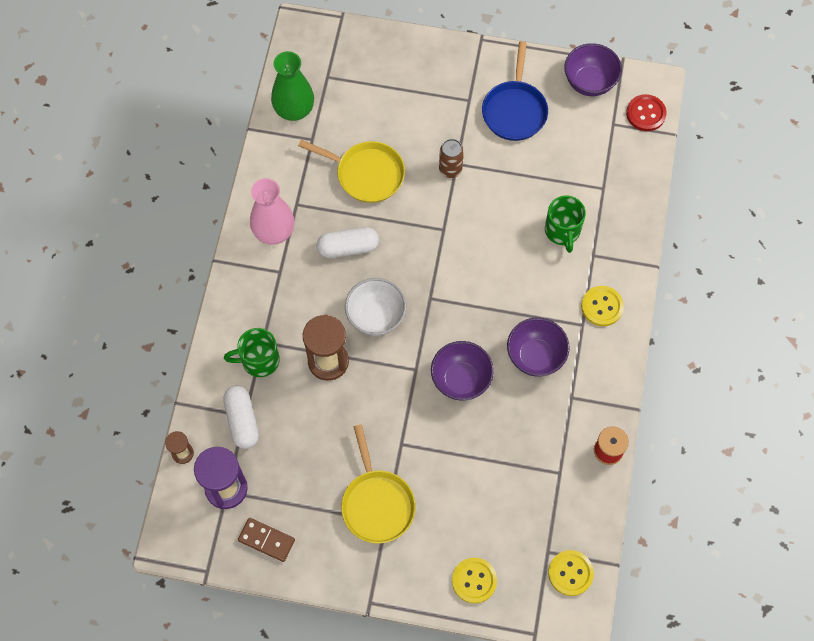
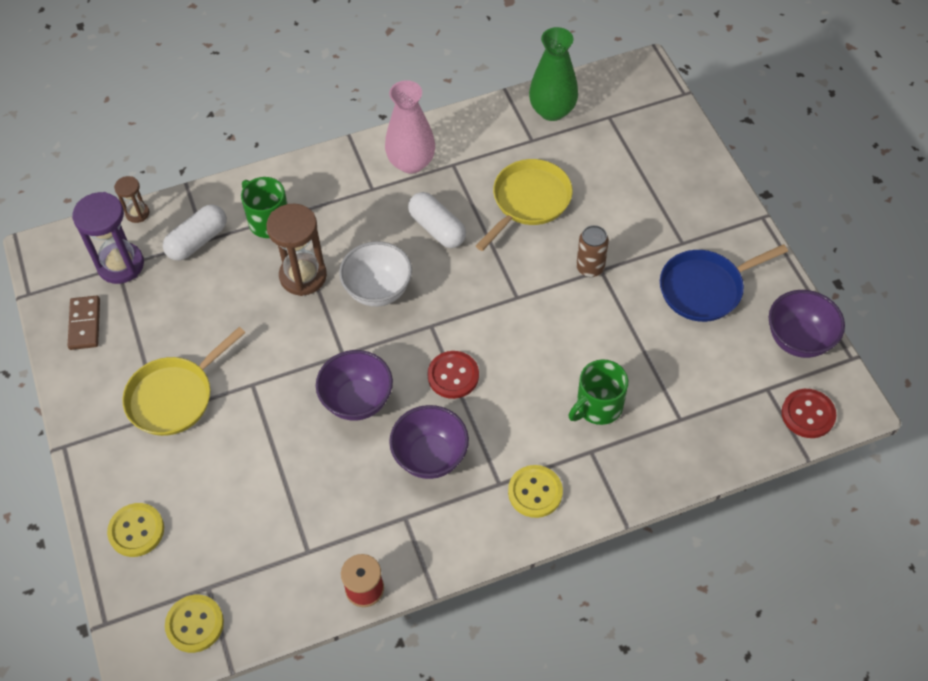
camera: 60 degrees right, 10 degrees down
(366, 174) = (529, 201): yellow pan -> yellow pan turned 135 degrees counterclockwise
(481, 307) = (453, 376): none -> red button

